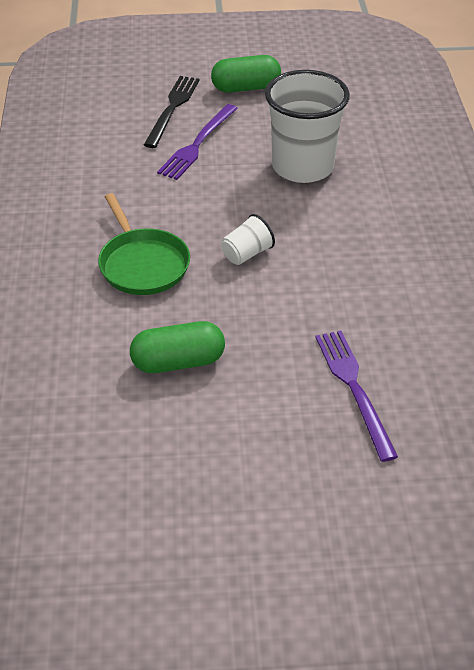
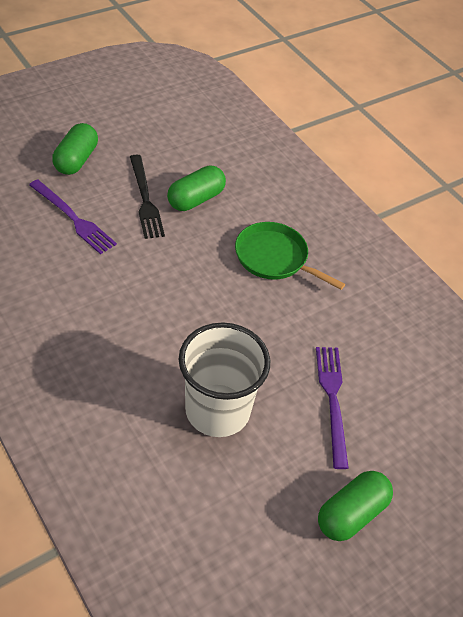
camera: 145 degrees right, 5 degrees up
(172, 109) = (395, 441): black fork -> black fork (145, 199)
(246, 254) = (206, 294): white cup -> none
(309, 482) = (76, 160): none -> green capsule

